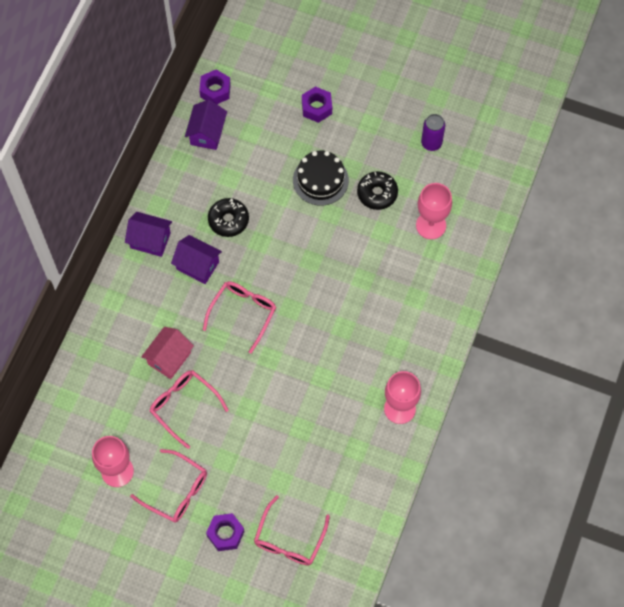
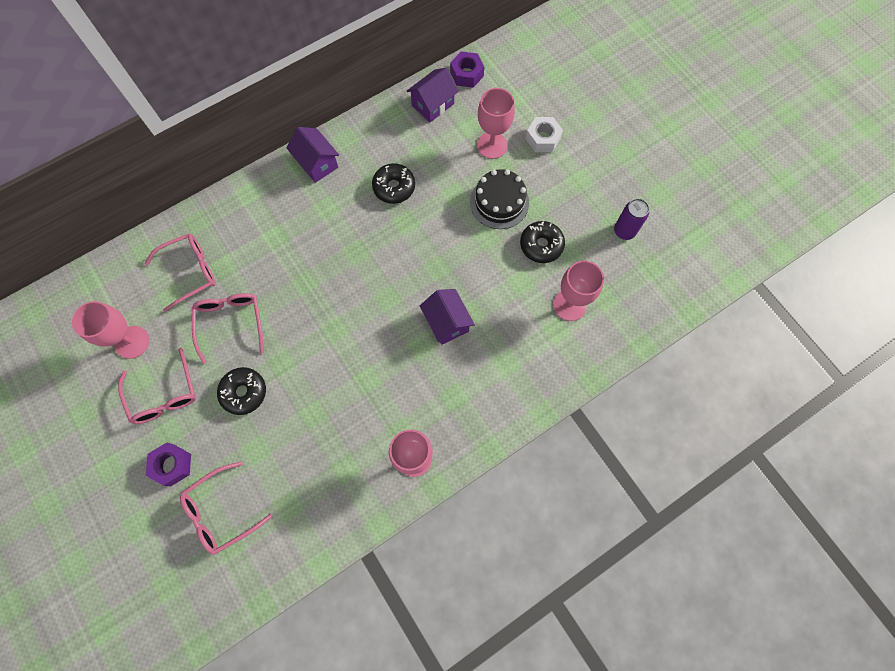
camera: 35 degrees right, 5 degrees up
(169, 358) = (252, 273): pink house -> none
(197, 265) = (338, 209): purple house -> purple house (447, 322)
(237, 448) = (244, 392): none -> black donut
(243, 313) = (343, 275): pink glasses -> pink glasses (190, 272)
(280, 138) = (492, 145): none -> pink goblet
(316, 108) = (542, 139): purple nut -> white nut

